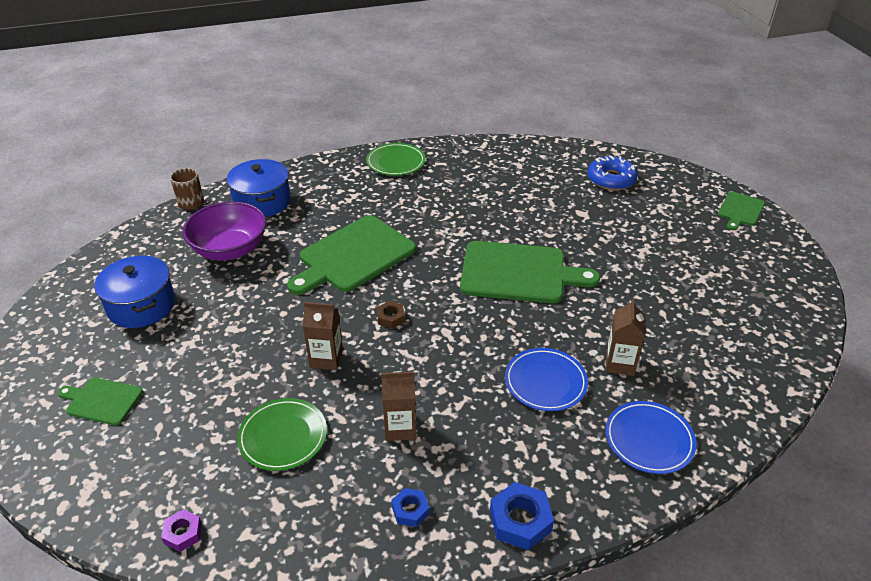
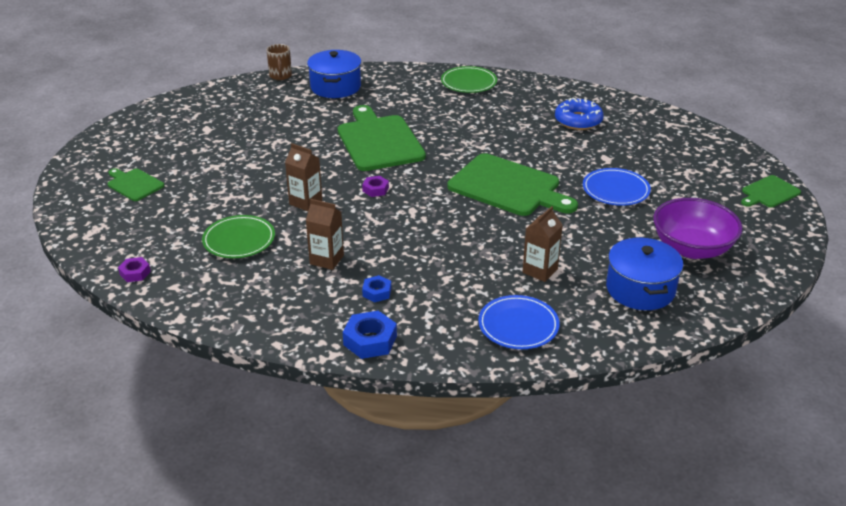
camera: 25 degrees right, 5 degrees down
(141, 306) = (198, 134): blue pot -> blue pot (640, 289)
(230, 249) = (287, 114): purple bowl -> purple bowl (692, 248)
(353, 256) = (379, 141): green cutting board -> green cutting board turned 90 degrees clockwise
(390, 318) = (375, 189): brown nut -> purple nut
(410, 510) = (295, 309): blue nut -> blue nut (377, 292)
(545, 382) = (465, 264): blue plate -> blue plate (615, 190)
(611, 179) = (659, 139): blue donut -> blue donut (578, 120)

